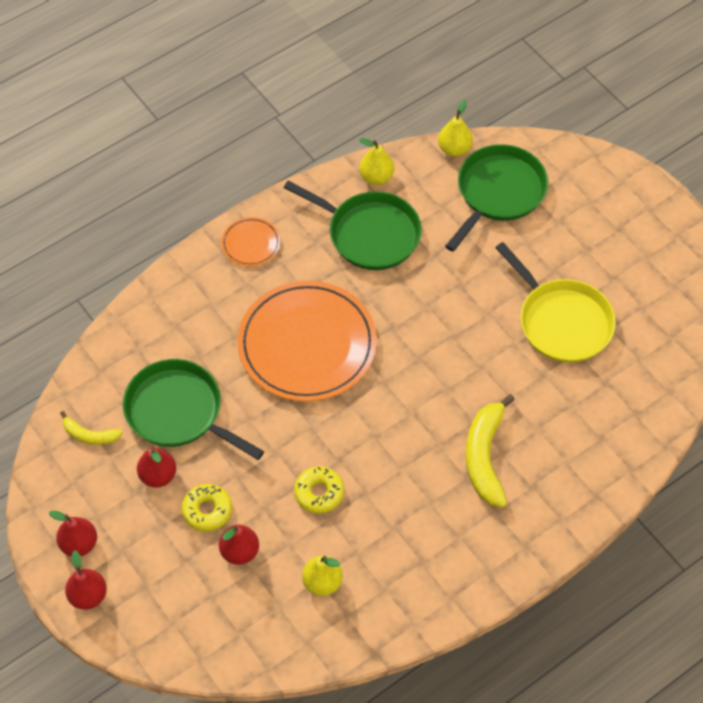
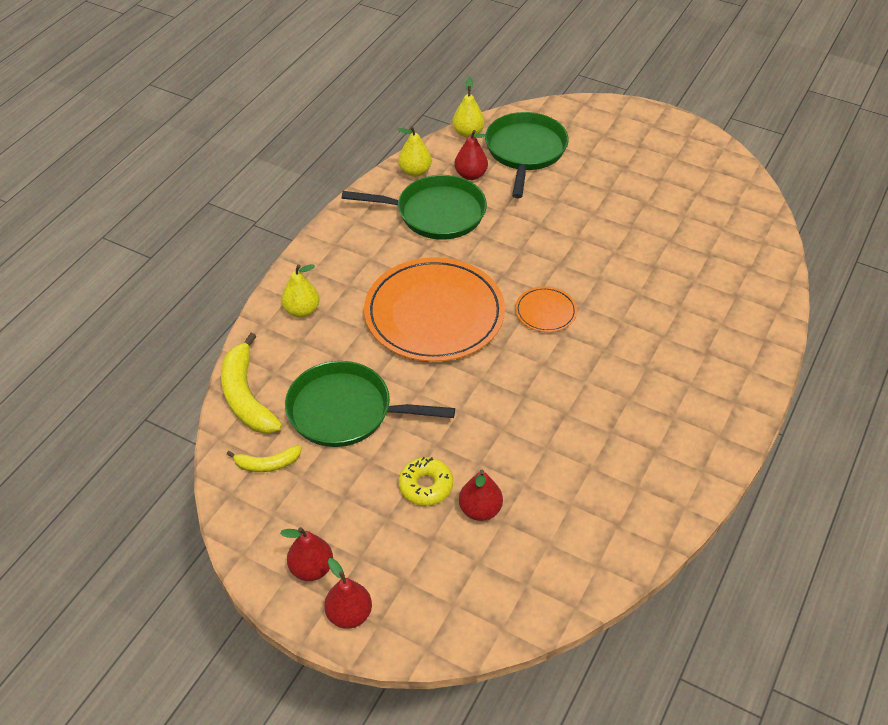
camera: 25 degrees left, 10 degrees down
(158, 475) = (358, 474): red pear -> red pear (471, 175)
(251, 243) = (333, 254): orange plate -> orange plate (545, 311)
(319, 493) = (523, 429): yellow donut -> none
(322, 582) = (576, 505): yellow pear -> yellow pear (302, 310)
(485, 457) = (650, 345): yellow banana -> yellow banana (246, 396)
(562, 322) = (641, 223): yellow pan -> none

